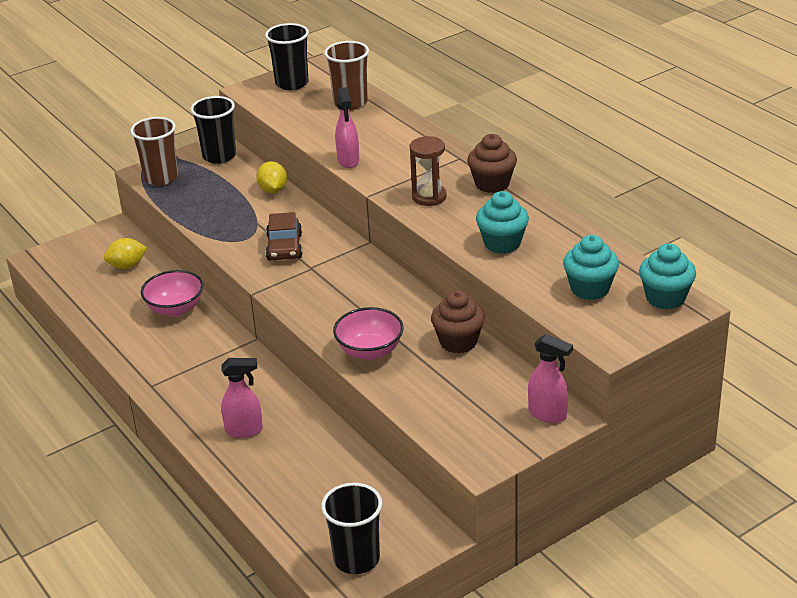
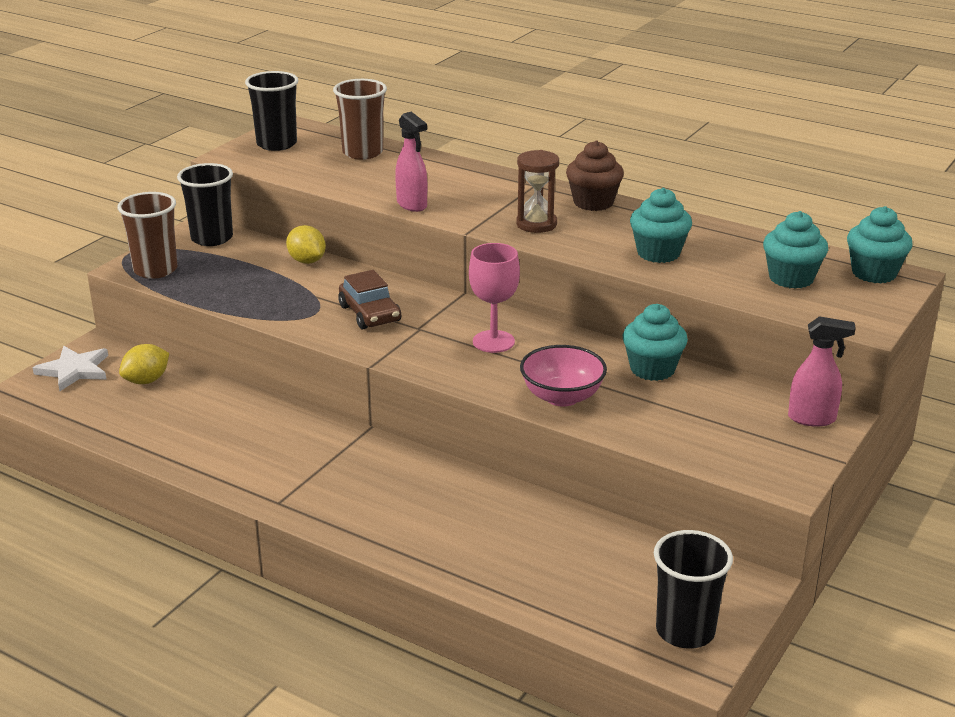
camera: 25 degrees left, 5 degrees down
(85, 247) = (74, 370): none -> white star
(175, 309) = (245, 414): pink bowl -> none
(244, 430) = (436, 525): pink spray bottle -> none
(356, 291) = (493, 341): none -> pink goblet
(458, 342) = (652, 369): brown cupcake -> turquoise cupcake

